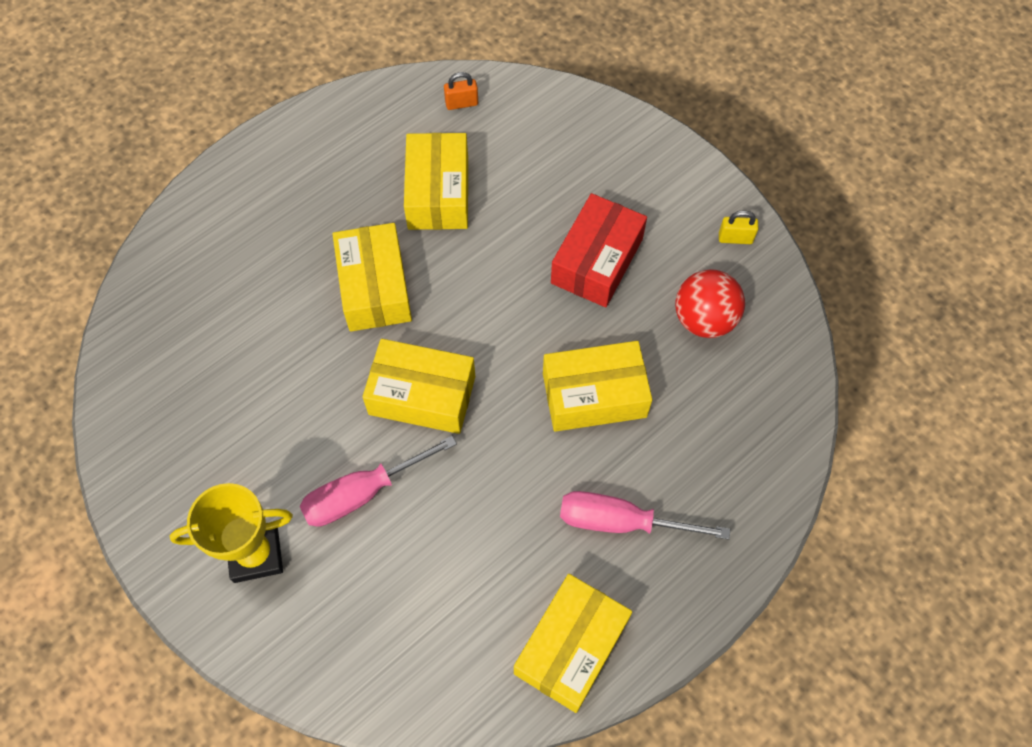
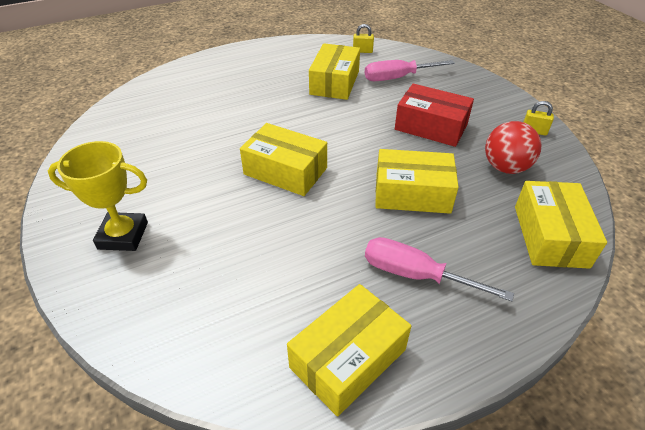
camera: 15 degrees right, 20 degrees down
(363, 492) = (219, 215): pink screwdriver -> pink screwdriver (398, 78)
(374, 287) = (276, 115): yellow box -> yellow box (550, 236)
(461, 103) = (362, 51): orange padlock -> yellow padlock
(597, 261) = (431, 127): red box -> red box turned 75 degrees clockwise

